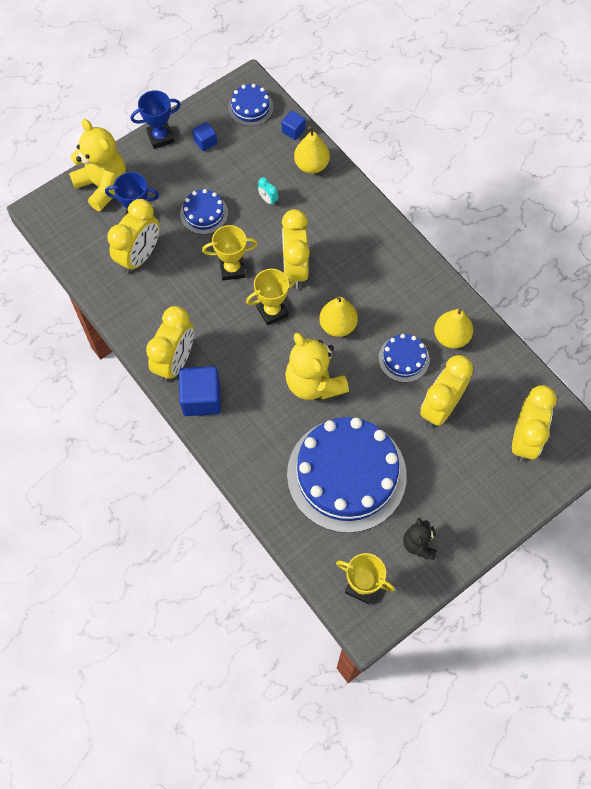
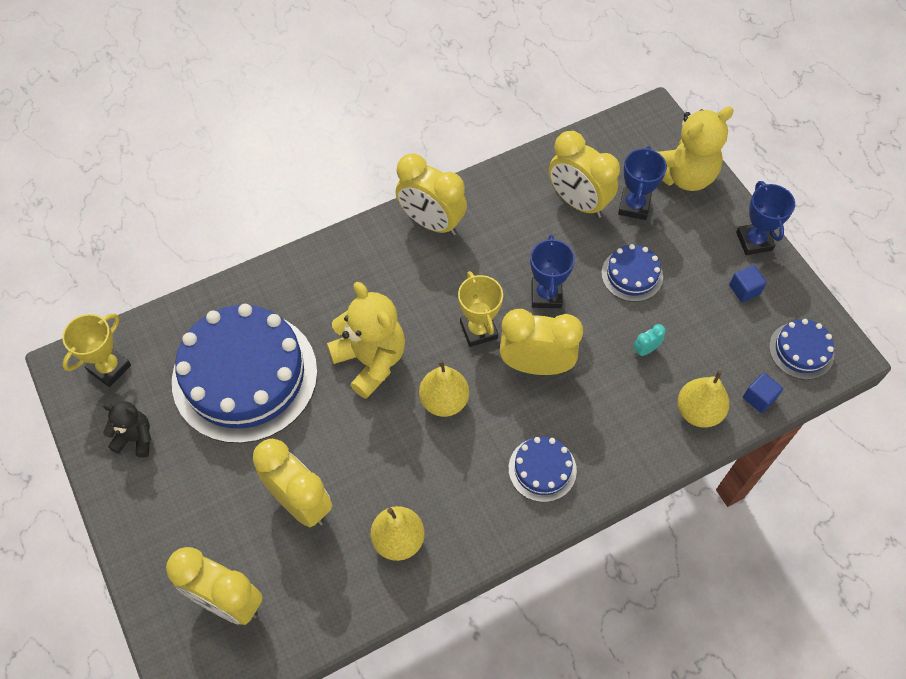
camera: 100 degrees right, 5 degrees down
(201, 398) = (379, 242): blue cube -> none
(232, 269) = (546, 295): yellow trophy -> blue trophy
(314, 383) = (371, 361): yellow teddy bear -> yellow teddy bear turned 75 degrees clockwise
(404, 359) = (380, 472): blue cake -> blue cake (542, 469)

